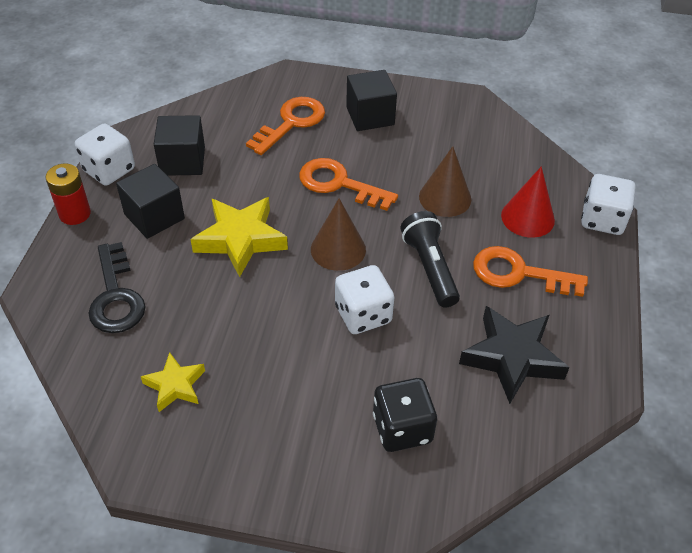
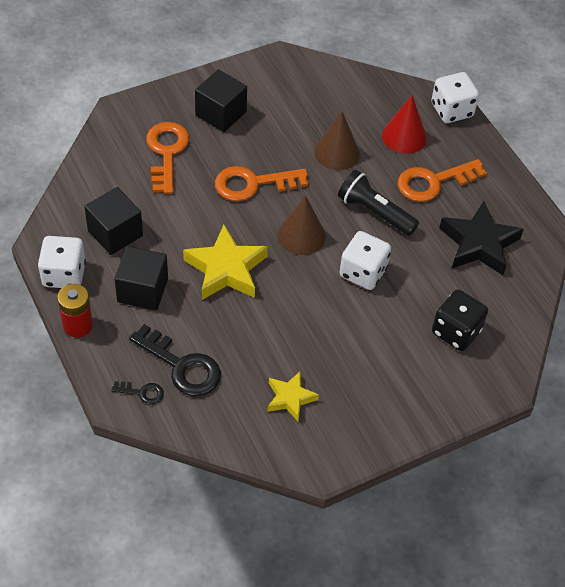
camera: 40 degrees left, 5 degrees up
(61, 298) = (142, 392): none -> black key

